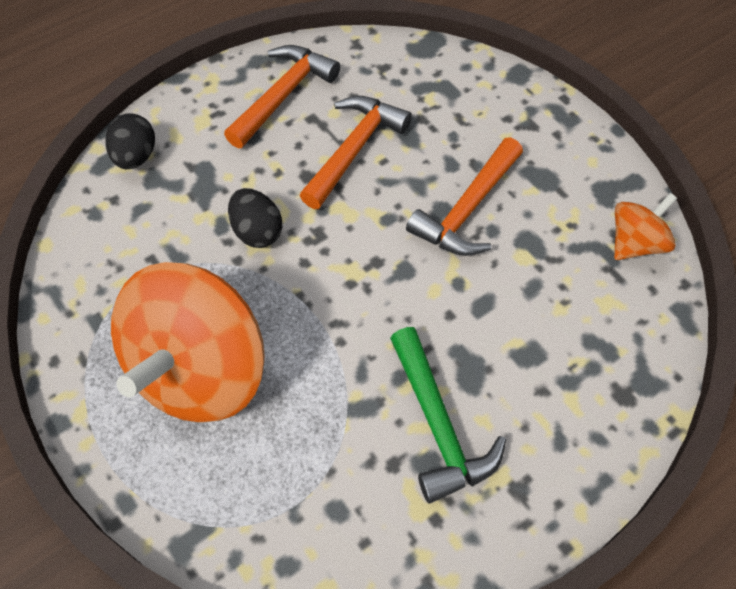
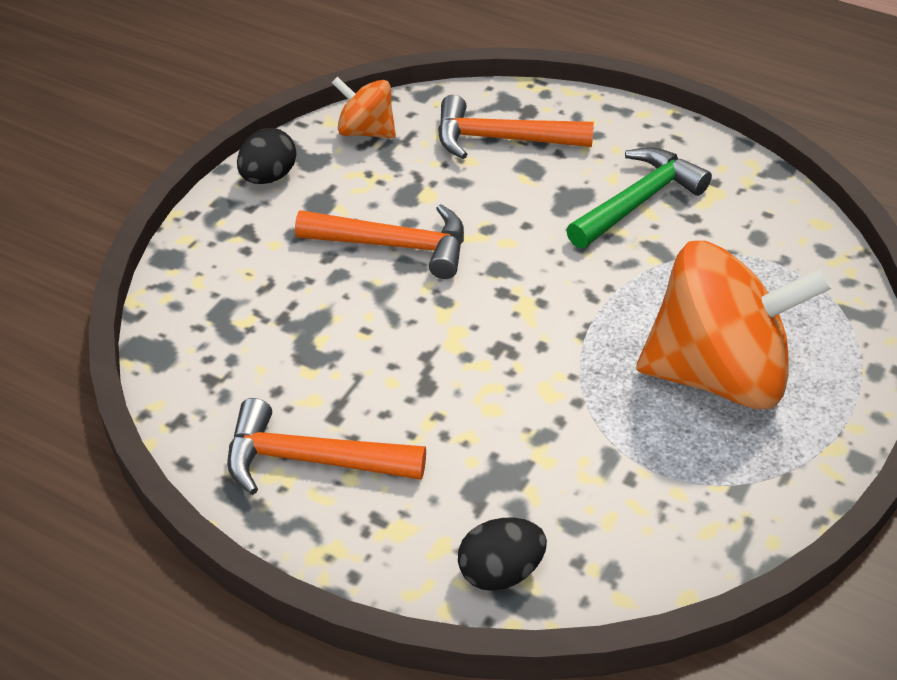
camera: 115 degrees left, 15 degrees down
(257, 231) = (530, 399): black egg -> black egg (268, 177)
(354, 149) = (363, 359): orange hammer -> orange hammer (501, 139)

